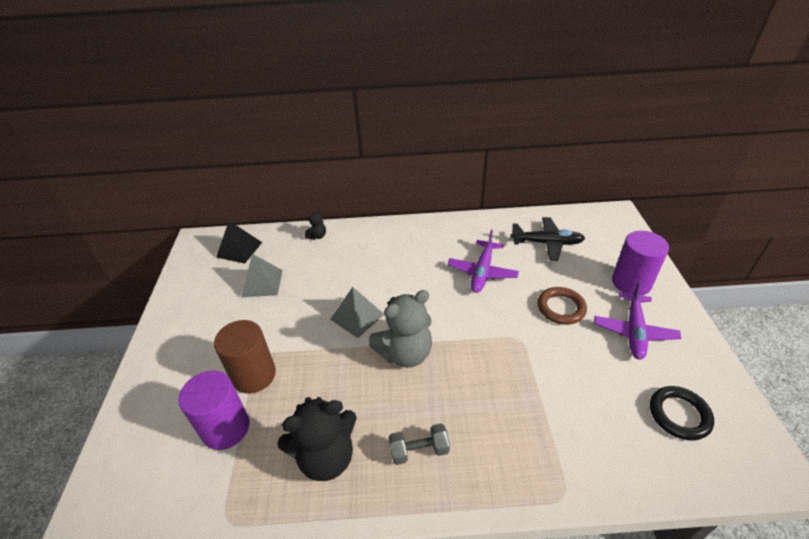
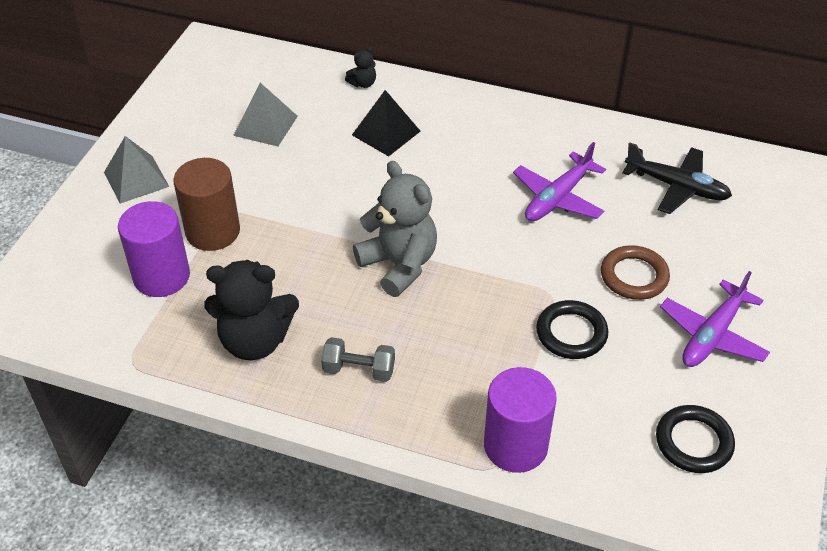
camera: 20 degrees right, 5 degrees up
(239, 249) = (255, 72): black pyramid -> black pyramid (386, 133)
(357, 316) = (363, 203): grey pyramid -> grey pyramid (136, 179)
(405, 353) = (399, 265): grey teddy bear -> grey teddy bear turned 120 degrees counterclockwise
(549, 362) = (571, 333): none -> black ring
(631, 283) = (758, 276): purple cylinder -> purple cylinder (515, 446)

